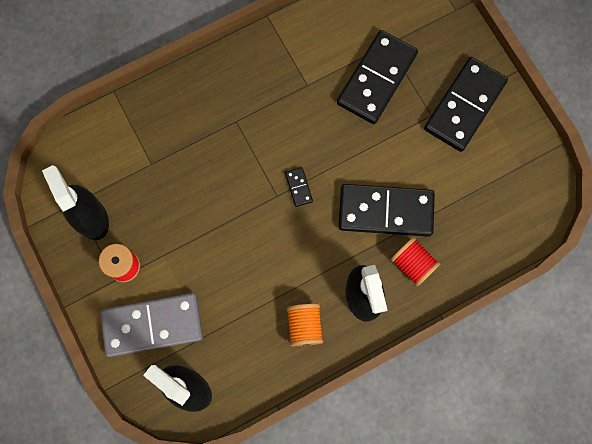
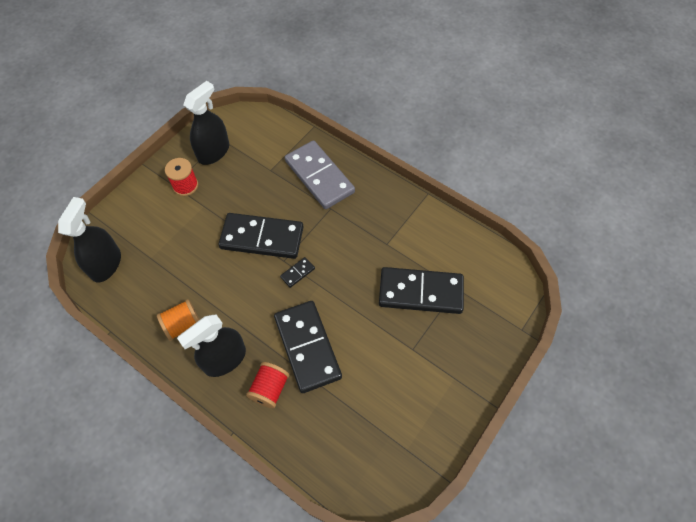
camera: 65 degrees right, 15 degrees down
(152, 325) = (147, 221): grey domino -> grey domino (319, 176)
(464, 106) = (436, 373): black domino -> black domino (262, 237)

